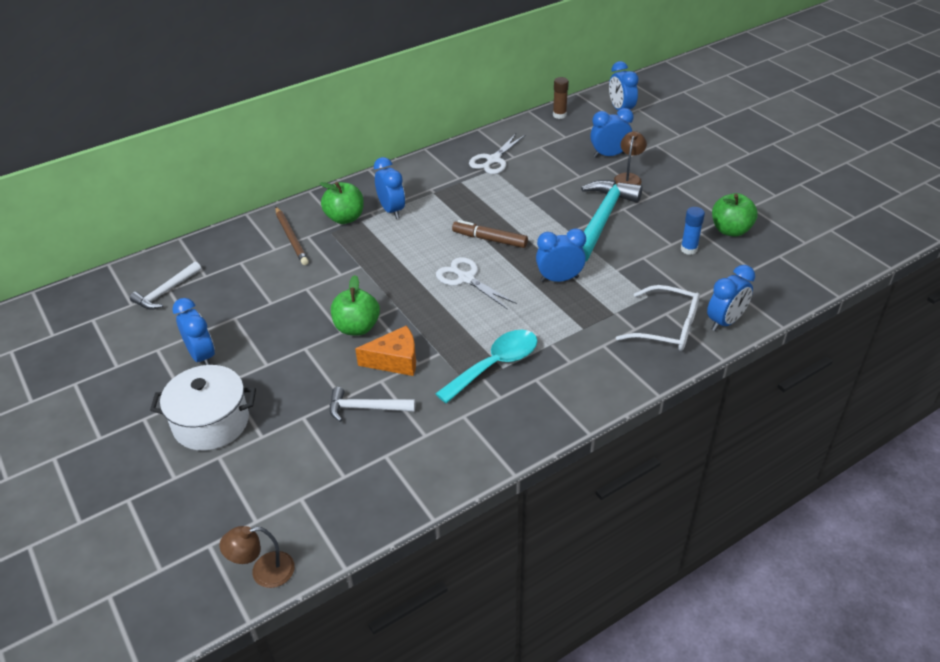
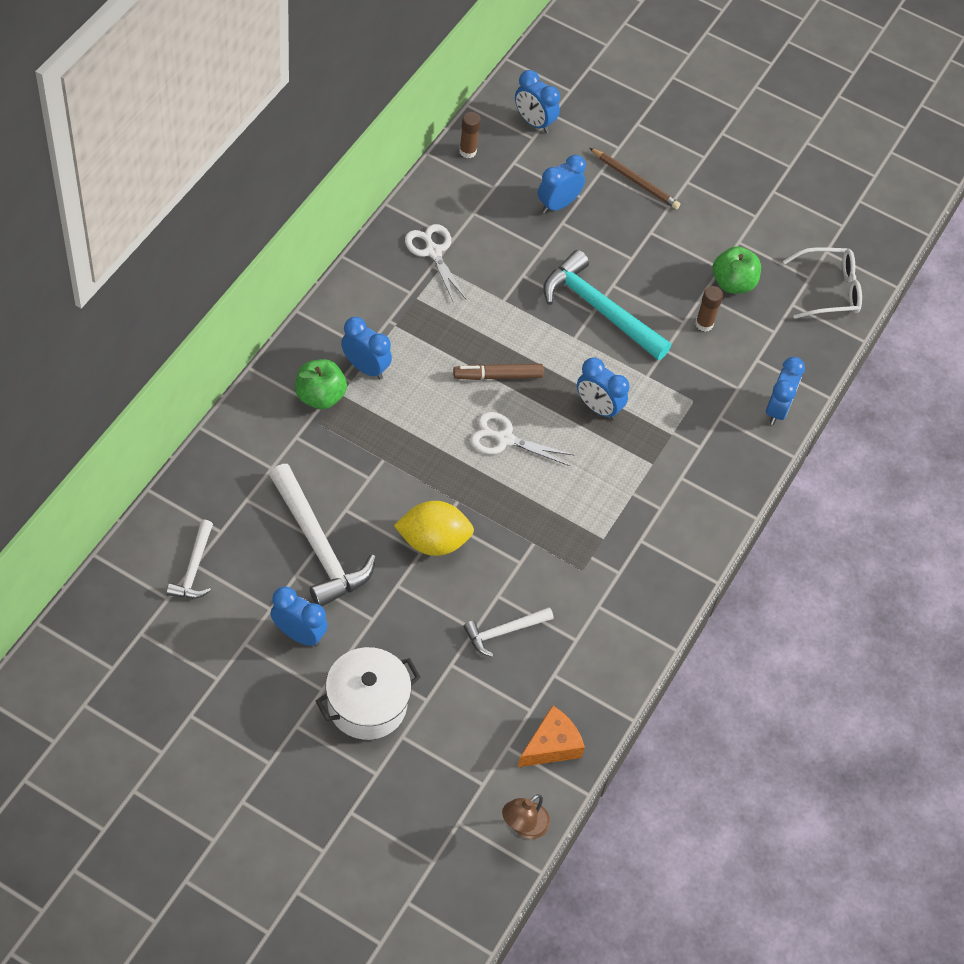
camera: 35 degrees left, 15 degrees up
(266, 305) = (318, 546): none -> white hammer
(291, 238) = (279, 445): brown pencil -> brown pencil (635, 181)
(357, 327) = (433, 541): green apple -> yellow lemon
(395, 360) = (496, 567): orange cheese -> orange cheese (551, 745)
(493, 160) = (433, 251): white scissors -> white scissors turned 150 degrees clockwise
(495, 365) = (594, 537): turquoise spoon -> none
(559, 279) = (598, 408): blue clock -> blue clock turned 105 degrees counterclockwise
(602, 220) = (599, 309): turquoise hammer -> turquoise hammer turned 45 degrees counterclockwise
(628, 178) = (596, 235): brown lamp -> none
(667, 327) = (729, 435): white glasses -> white glasses (829, 290)
(688, 249) = (704, 324): blue glue stick -> brown glue stick

